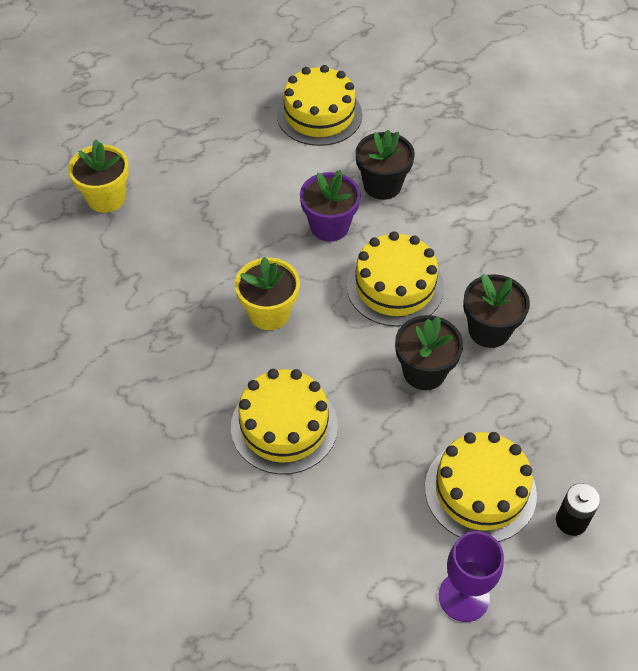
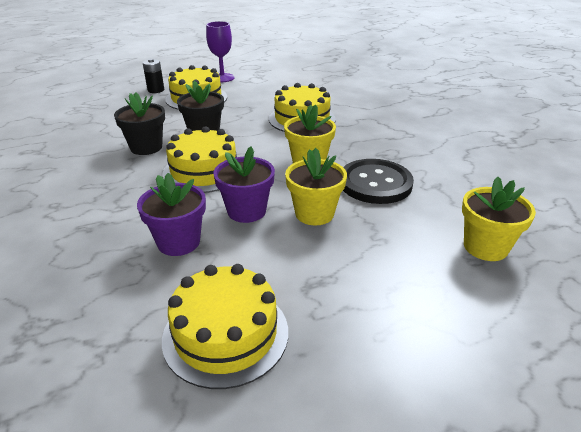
camera: 175 degrees left, 20 degrees down
(191, 278) = (375, 183): none -> black button
(260, 227) = (314, 214): none -> yellow flower pot
(382, 185) = (178, 242): black flower pot -> purple flower pot

